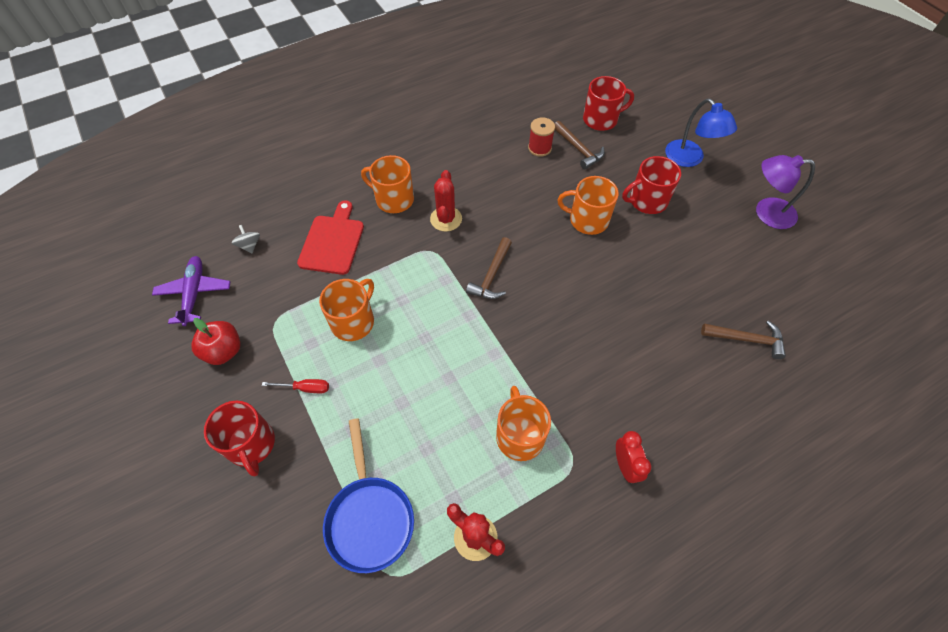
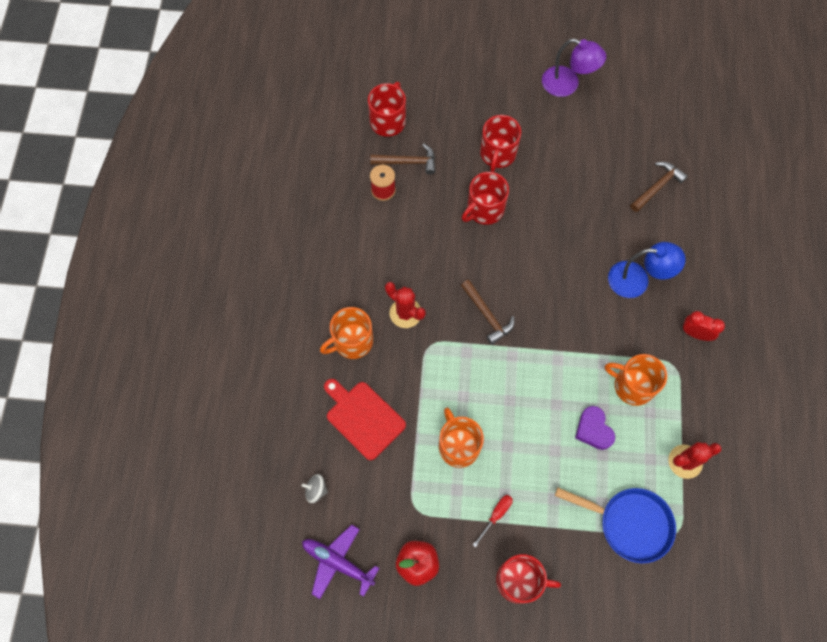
camera: 55 degrees left, 10 degrees up
(446, 425) = (593, 430): none -> purple heart
(587, 220) = (484, 209): orange mug -> red mug
(689, 159) = (480, 92): blue lamp -> blue lamp (637, 280)
(766, 212) = (567, 84): purple lamp -> purple lamp turned 105 degrees counterclockwise

